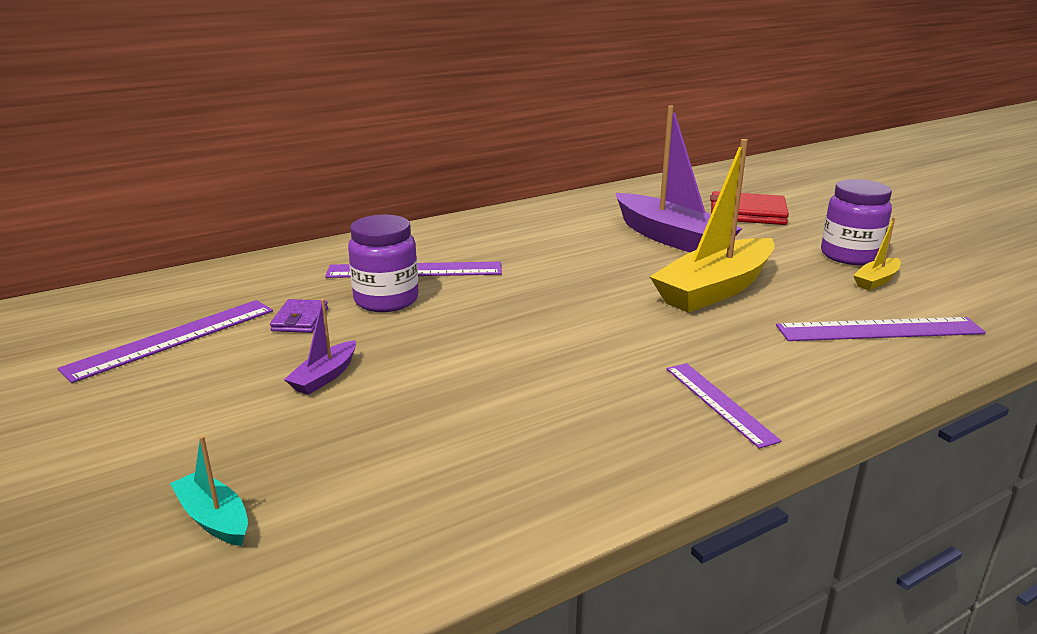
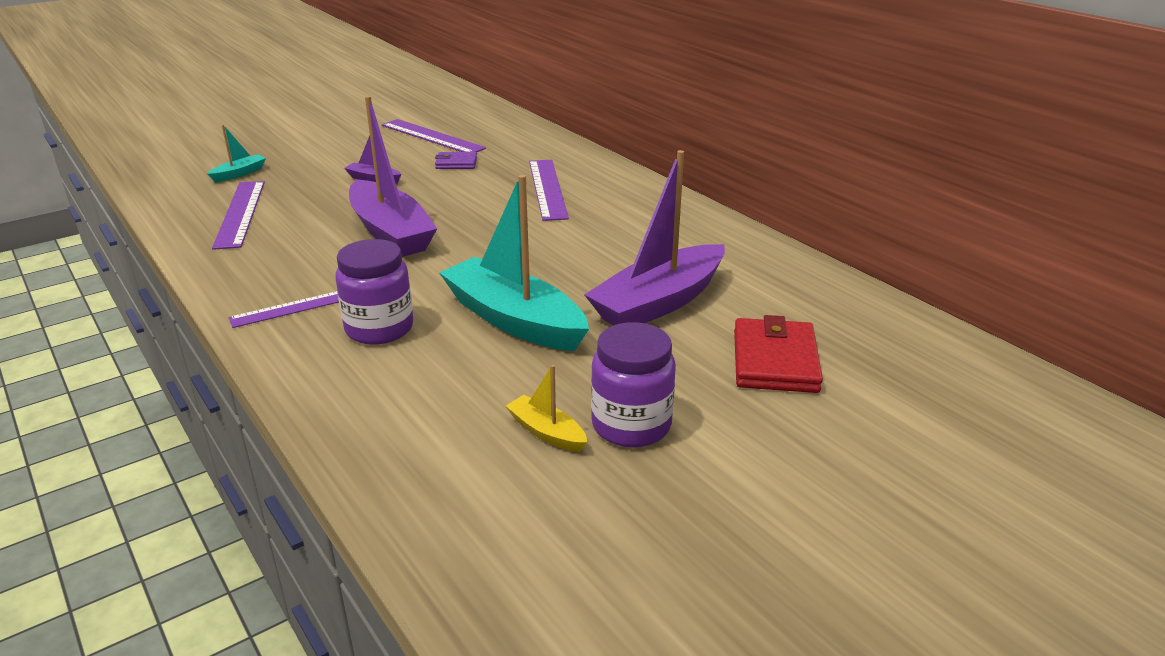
camera: 85 degrees right, 5 degrees up
(386, 300) = (488, 184): purple jar -> purple jar (379, 329)
(516, 355) = (390, 232): none -> purple boat
(715, 289) = (514, 320): yellow boat -> turquoise boat
(879, 330) = (410, 409): purple ruler -> purple ruler (240, 213)

